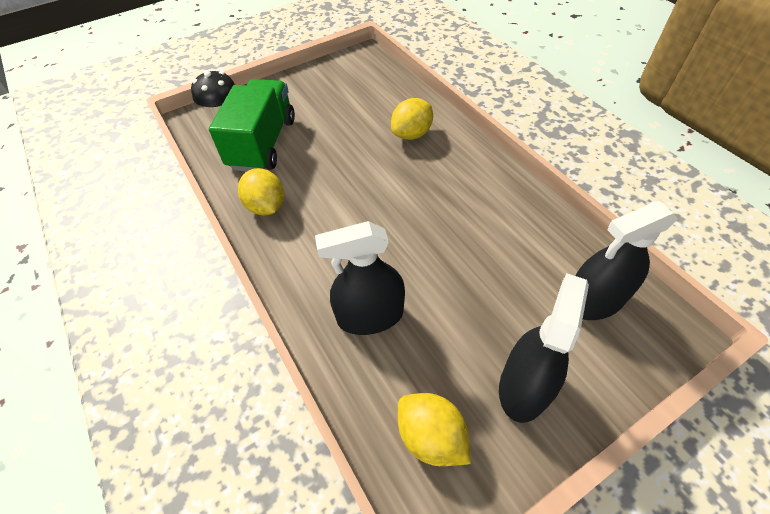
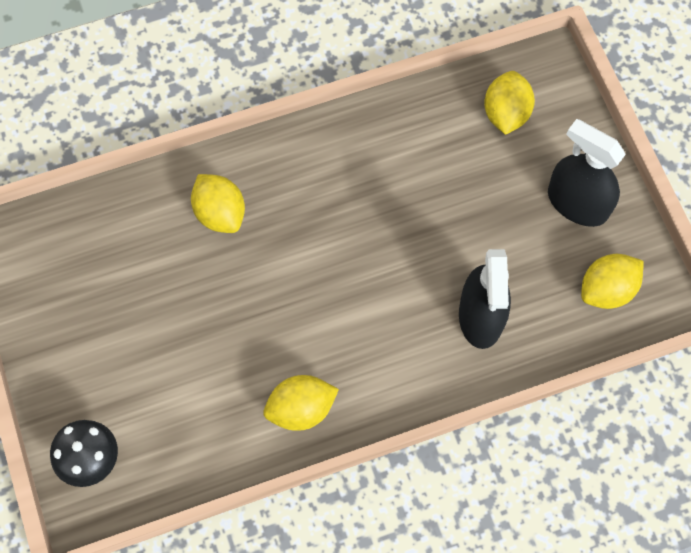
camera: 80 degrees left, 15 degrees up
(263, 143) = (178, 406): green truck -> none
(593, 300) = (506, 114): black spray bottle -> yellow lemon

